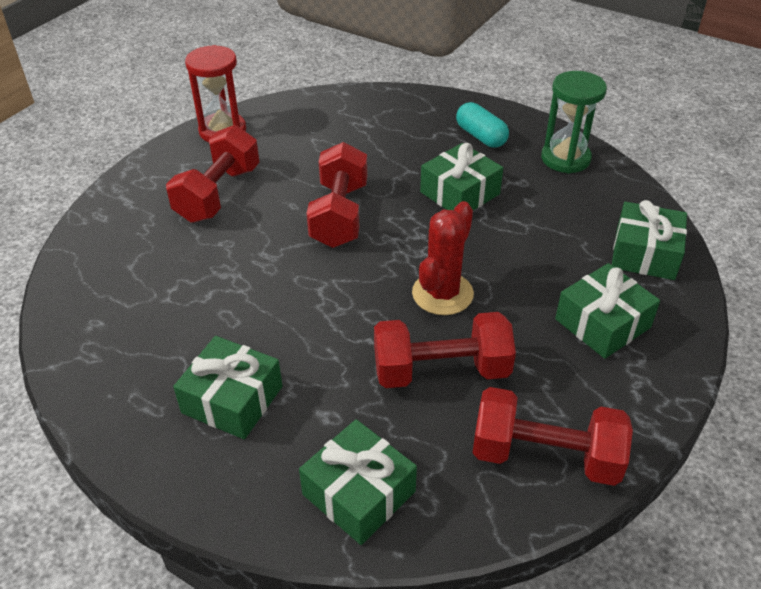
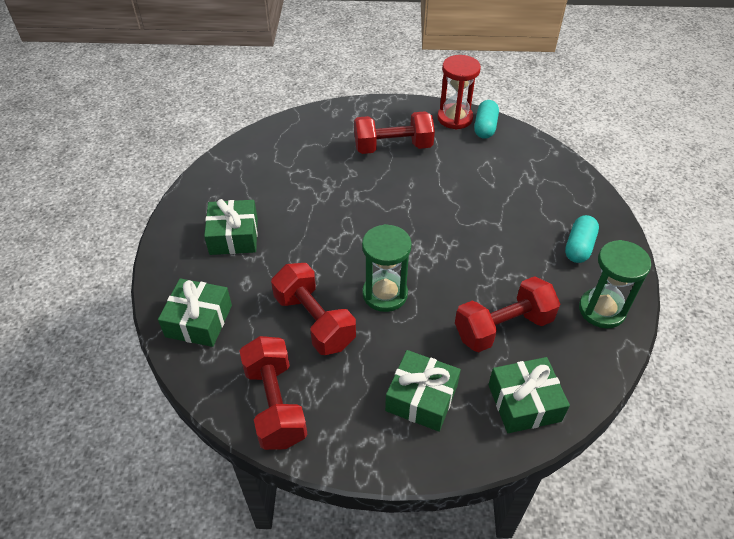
camera: 60 degrees right, 5 degrees up
(260, 118) = (485, 127): none -> turquoise capsule
(339, 215) = (420, 210): red dumbbell -> red dumbbell (503, 327)
(442, 294) = (385, 294): red cactus -> green hourglass
(459, 193) = (498, 261): green gift -> none

